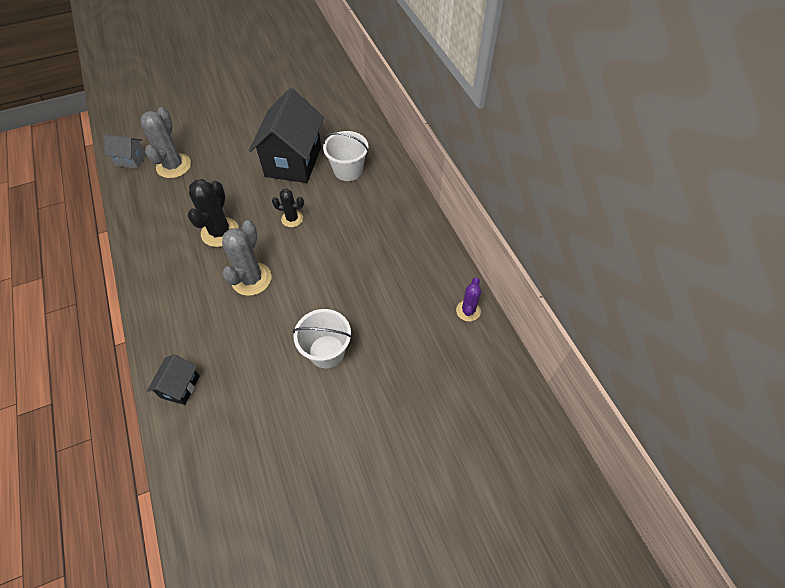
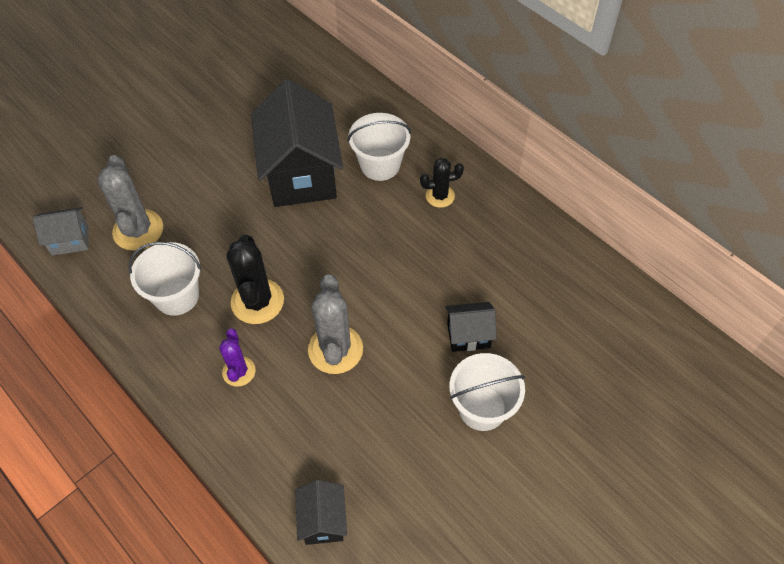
camera: 20 degrees left, 0 degrees up
(173, 213) = (177, 296): none -> white bucket
(292, 219) = (343, 252): black cactus -> black cactus (440, 196)
(344, 299) = (468, 335): none -> black house
(468, 311) = (621, 298): purple cactus -> purple cactus (239, 371)

